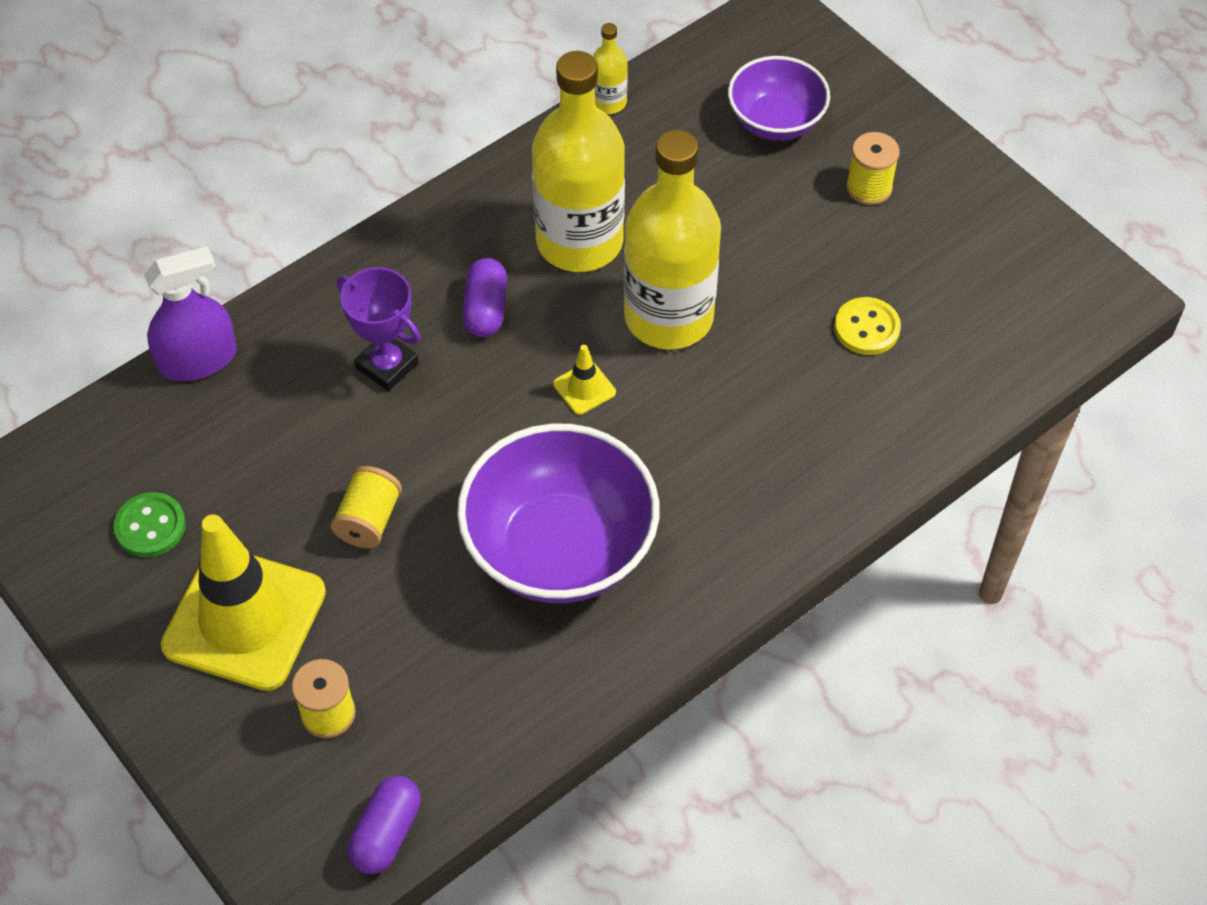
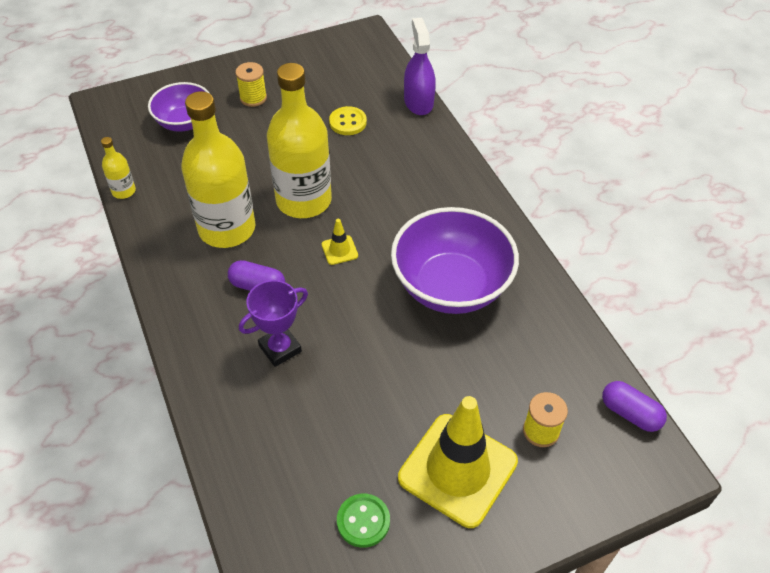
camera: 75 degrees left, 5 degrees down
(198, 359) = (225, 466): purple spray bottle -> purple spray bottle (418, 102)
(369, 520) = (400, 381): yellow spool -> none

